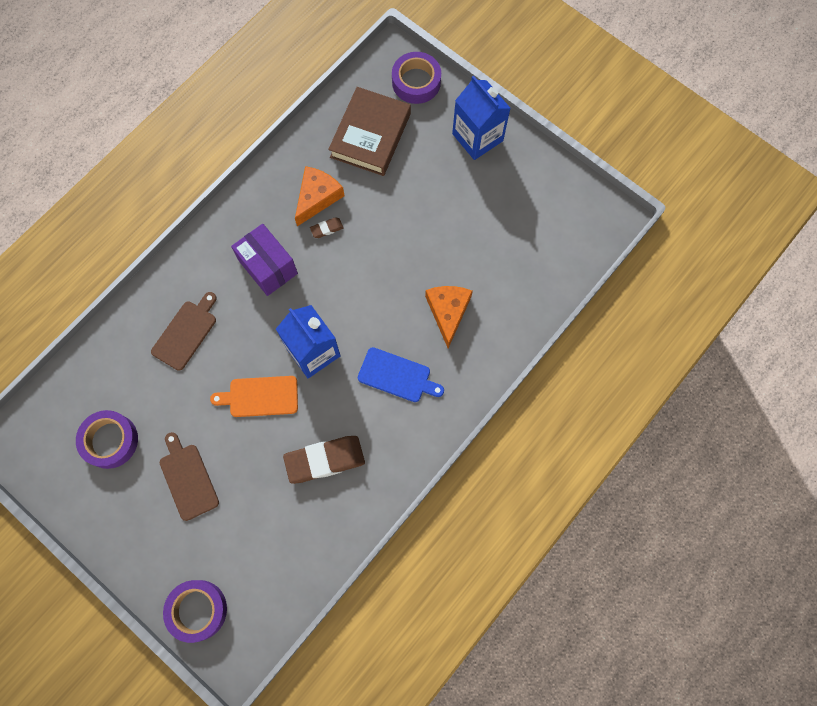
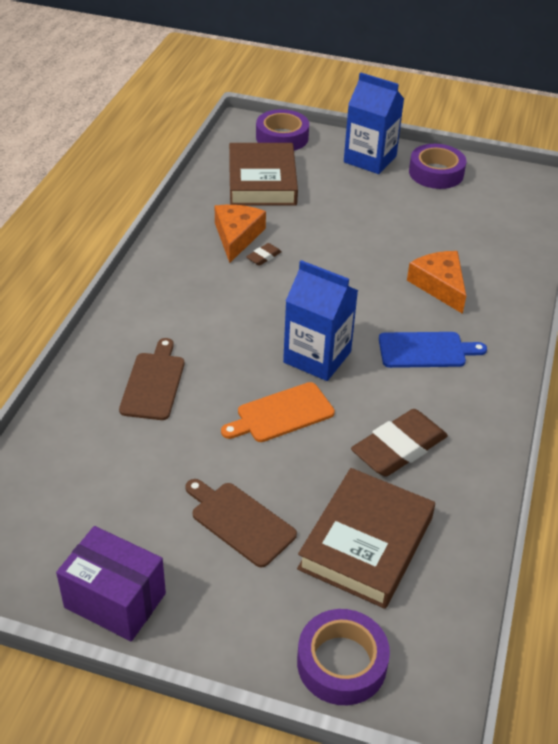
camera: 25 degrees left, 30 degrees down
(110, 441) = (111, 516): purple tape -> purple tape (436, 173)
(259, 529) = (366, 543): none -> brown book
(268, 267) = (218, 302): purple box -> purple box (115, 600)

